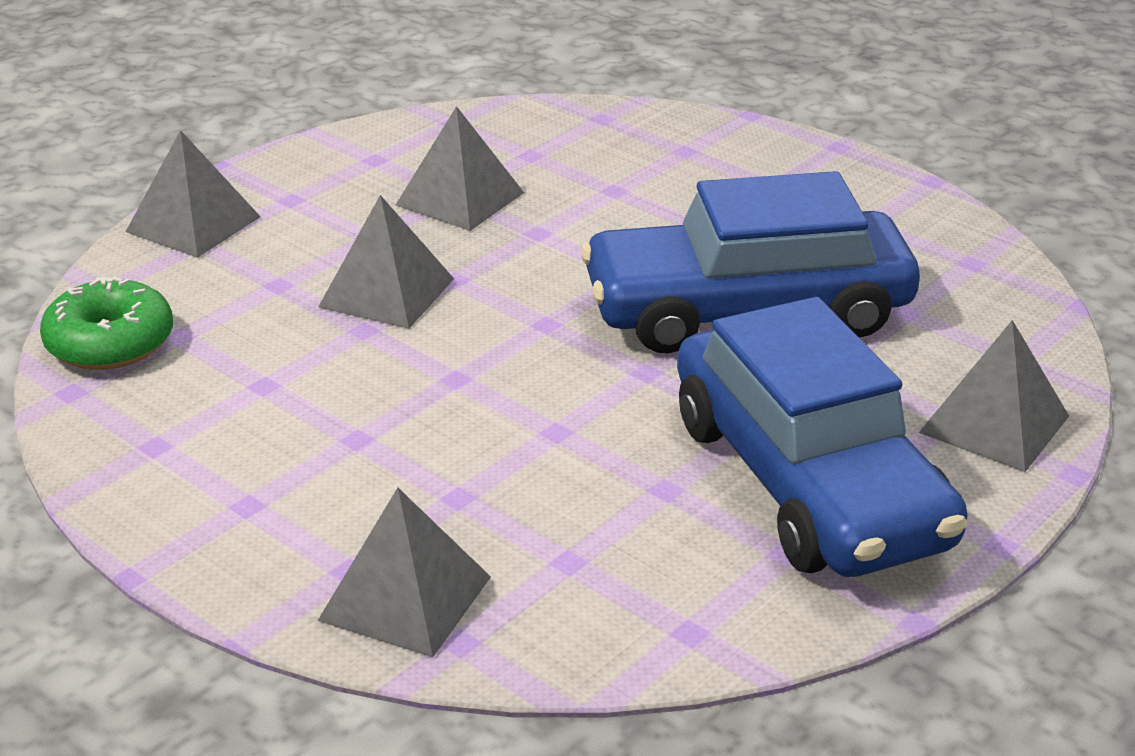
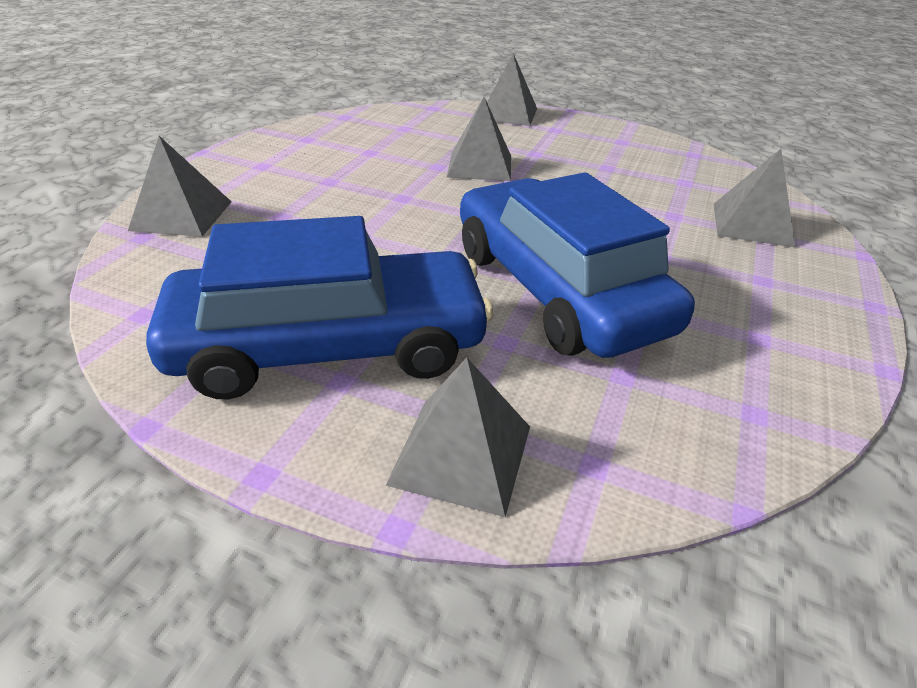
camera: 70 degrees right, 5 degrees up
(110, 343) = (388, 116): green donut -> none
(459, 199) = (604, 169): grey pyramid -> grey pyramid (752, 224)
(808, 482) = (330, 346): blue car -> blue car turned 150 degrees counterclockwise

